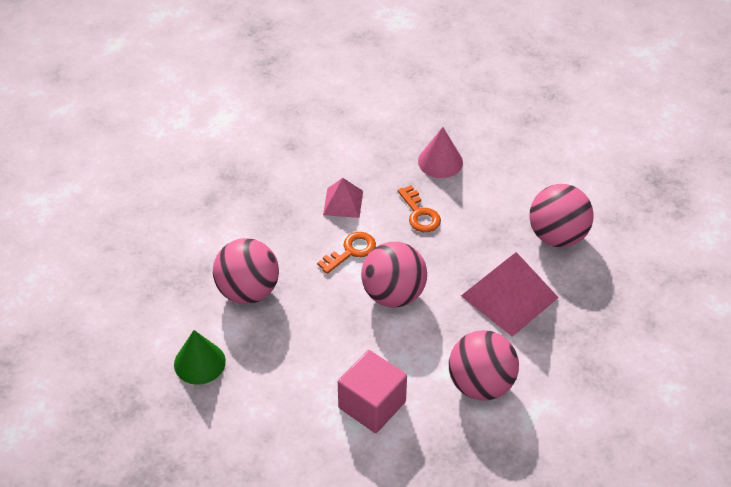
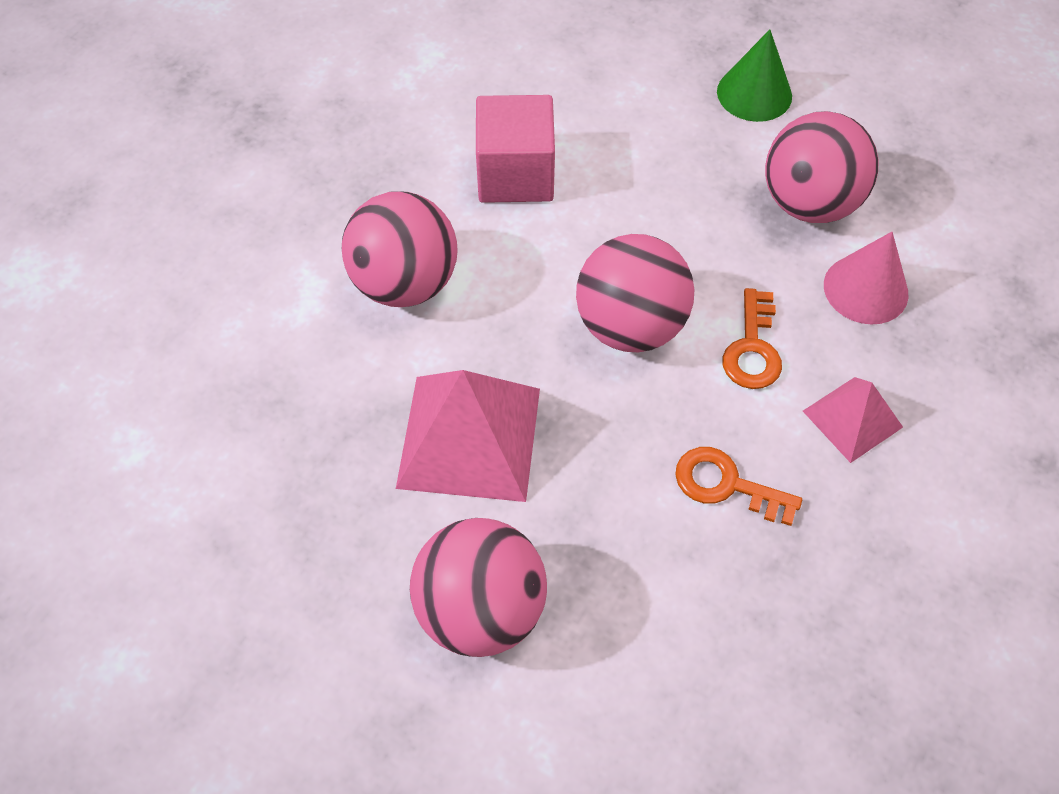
camera: 140 degrees right, 10 degrees up
(440, 161) = (801, 621): pink cone -> pink cone (865, 289)

